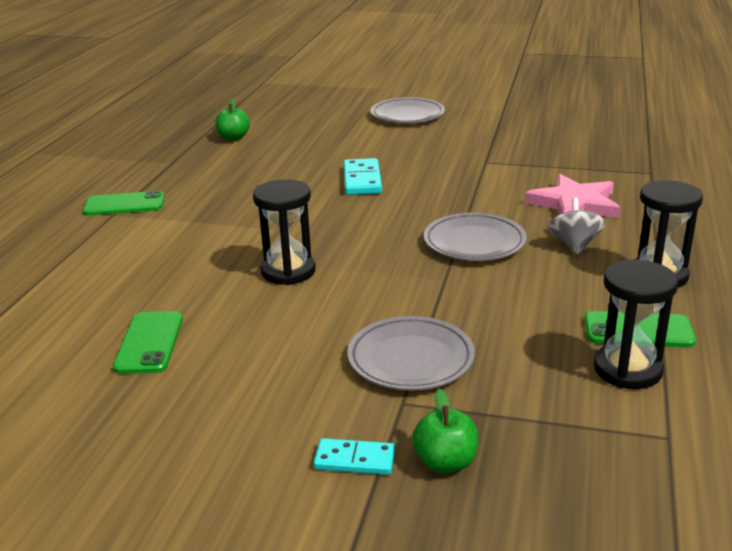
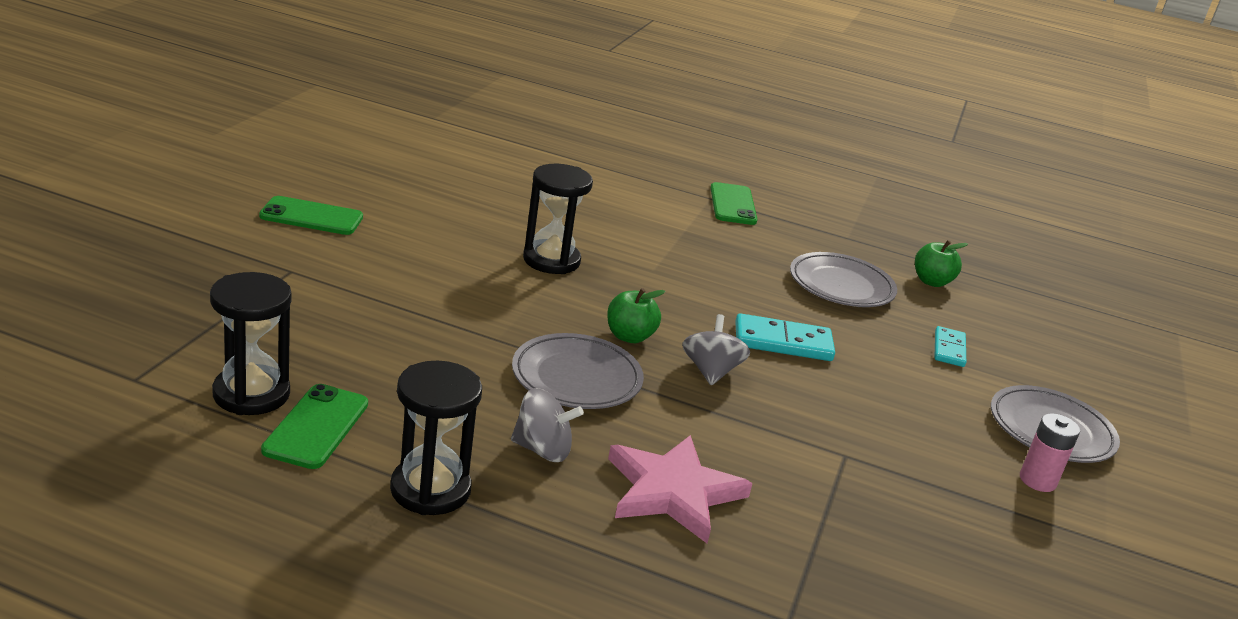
camera: 90 degrees right, 0 degrees up
(149, 343) = (452, 190): green phone -> green phone (311, 217)
(355, 459) = (234, 239): turquoise domino -> turquoise domino (949, 349)
(411, 359) = (353, 287): grey plate -> grey plate (841, 286)
(423, 200) = (710, 371): none -> grey spinning top
(445, 462) = (199, 271): green apple -> green apple (629, 336)
(463, 120) = (1037, 480): none -> pink battery

